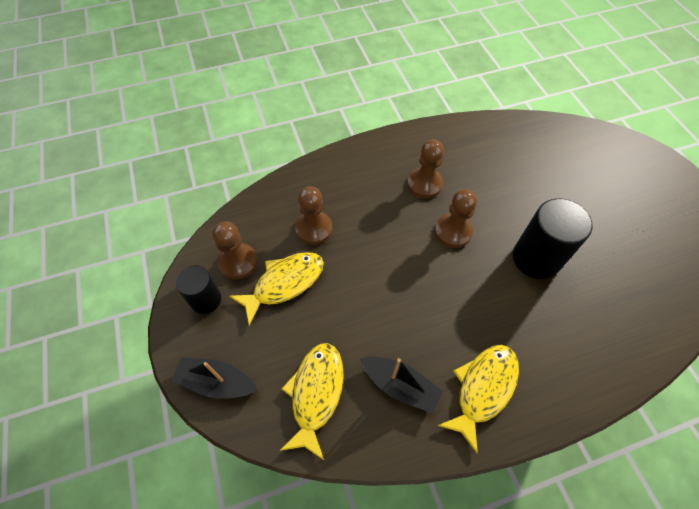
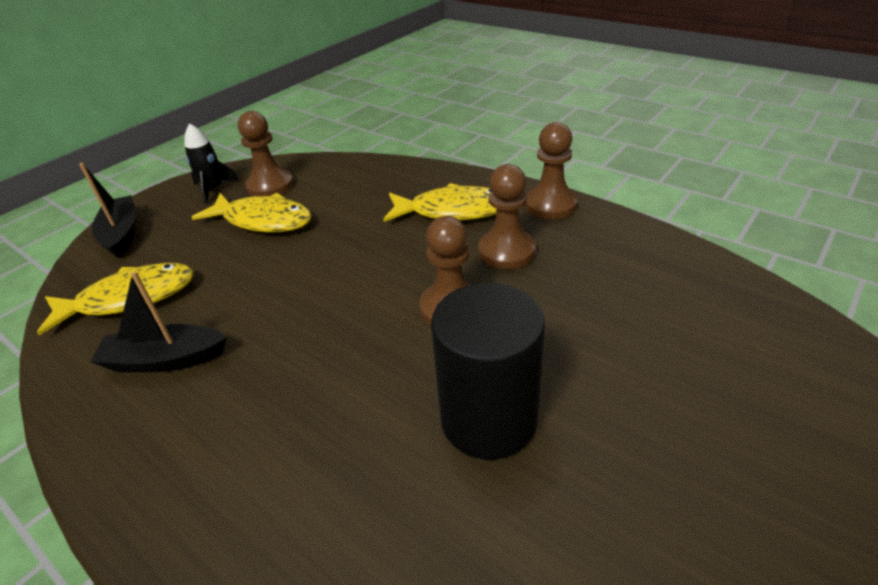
camera: 60 degrees right, 20 degrees down
(205, 299) = (214, 189): black cylinder -> black rocket
(313, 229) = (351, 207): brown pawn -> brown pawn (550, 205)
(400, 385) = (165, 360): black boat -> black boat turned 90 degrees clockwise
(483, 389) = (192, 448): yellow fish -> yellow fish (452, 211)

